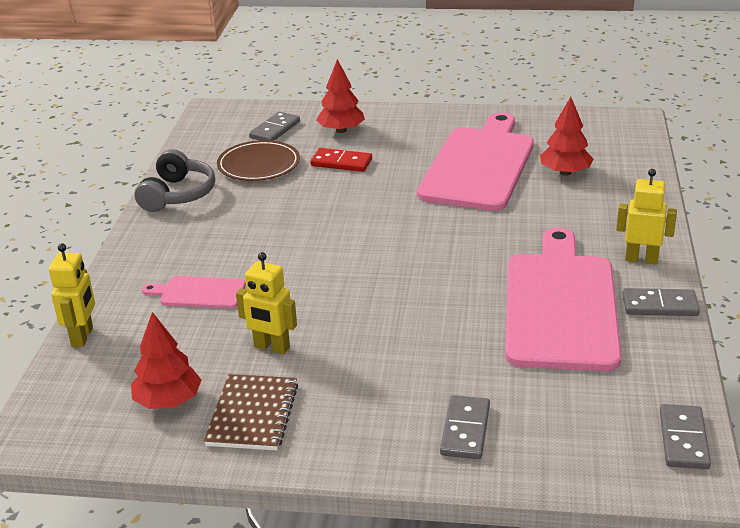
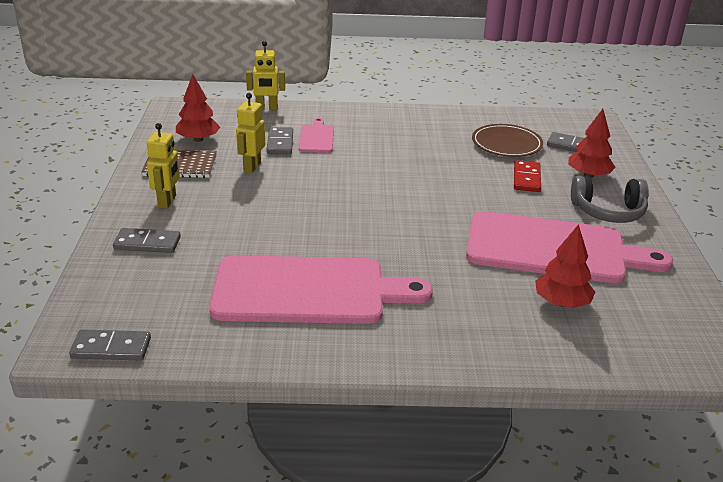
camera: 80 degrees right, 0 degrees up
(177, 195) = (447, 118): grey headphones -> grey headphones (608, 212)
(641, 259) = (393, 345): yellow robot -> yellow robot (167, 201)
(660, 305) = (310, 351): grey domino -> grey domino (280, 143)

